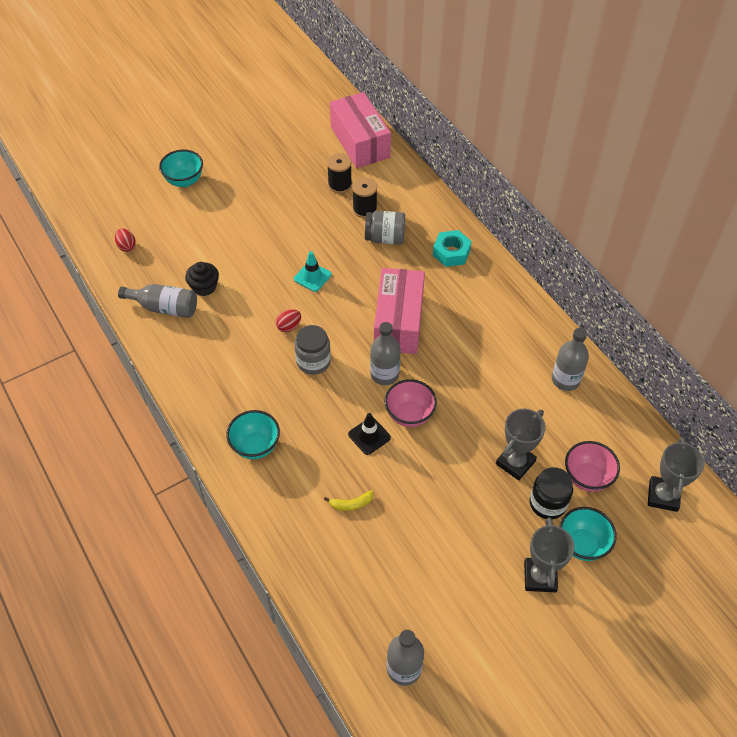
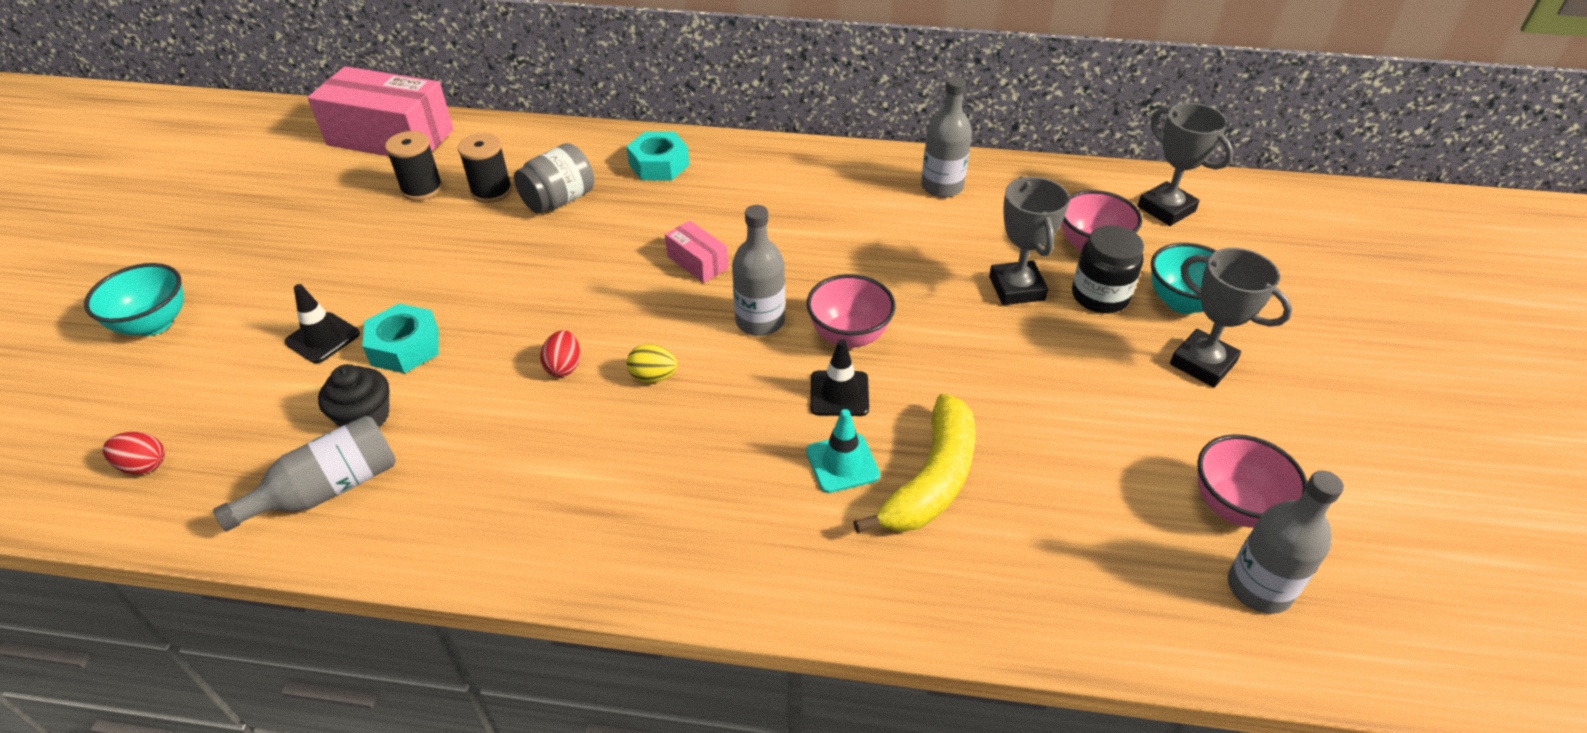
camera: 50 degrees left, 10 degrees down
(227, 236) = (323, 338): none -> black traffic cone
(248, 266) = (405, 347): none -> turquoise nut
(255, 446) = (718, 532): turquoise bowl -> none
(312, 277) = (519, 295): turquoise traffic cone -> turquoise traffic cone (842, 463)
(313, 361) = (653, 377): grey jar -> yellow egg
(351, 504) = (931, 480): yellow banana -> yellow banana, size x2.18
(398, 322) = (697, 262): pink box -> pink box, size x0.46
(447, 636) = (1234, 506): none -> pink bowl

